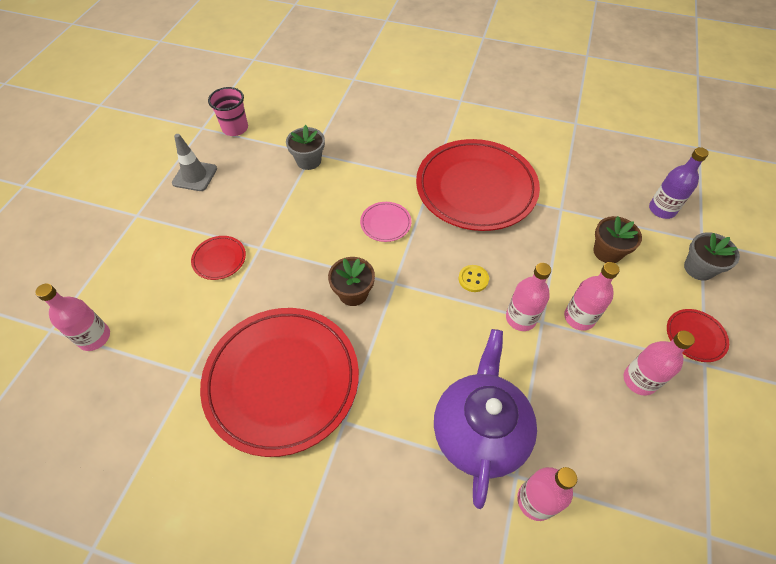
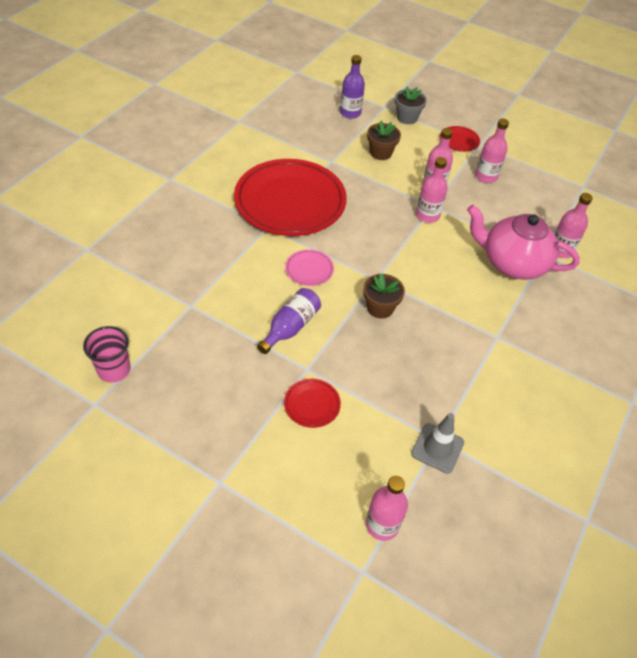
camera: 80 degrees left, 5 degrees down
(195, 176) = (179, 418): grey traffic cone -> grey traffic cone (437, 448)
(282, 380) = (456, 371): red plate -> none
(306, 225) = (290, 327): none -> purple bottle
(308, 161) = (201, 310): grey flower pot -> none
(473, 279) = (385, 230): yellow button -> none
(479, 431) = (512, 263): purple teapot -> pink teapot

